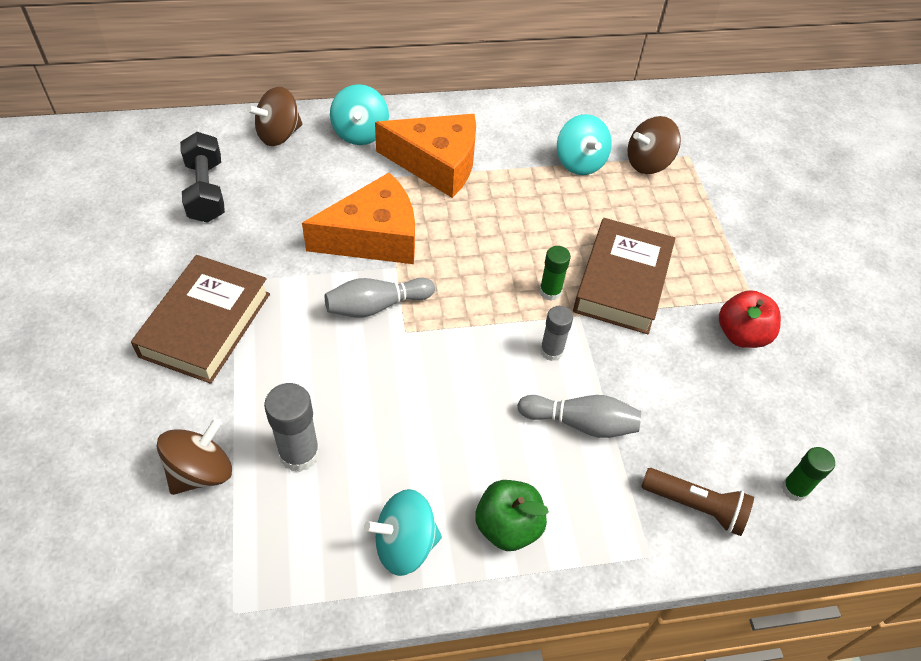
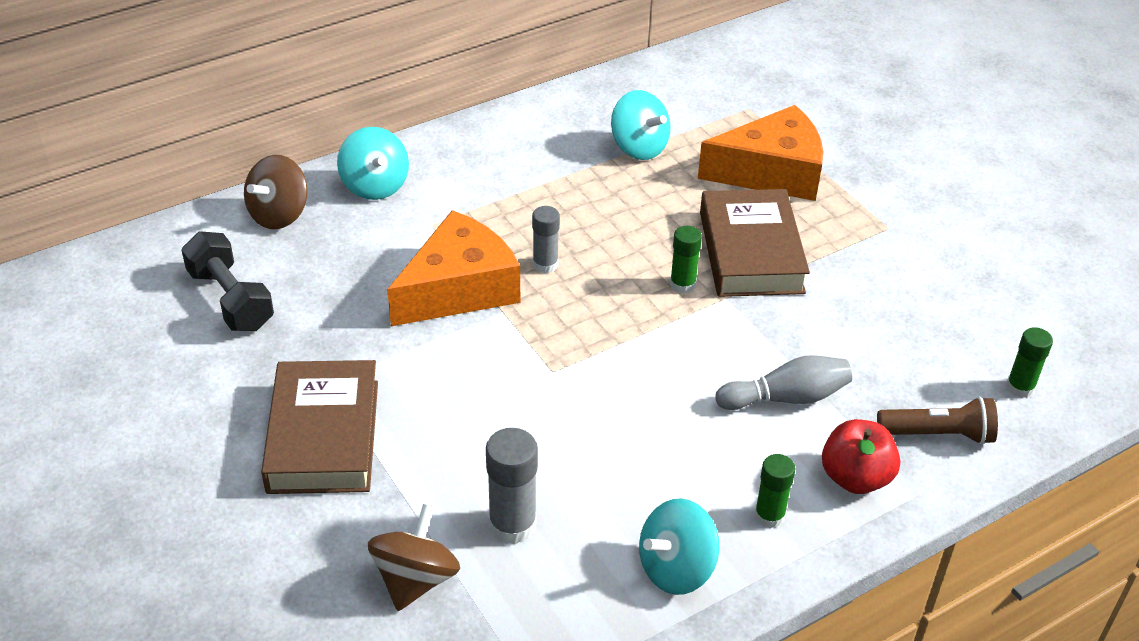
camera: 20 degrees left, 10 degrees down
(376, 306) = (506, 356): grey bowling pin -> none
(437, 164) = (483, 193): orange cheese -> orange cheese (771, 172)
(508, 526) = (769, 516): green apple -> green glue stick
(551, 351) = (717, 340): grey glue stick -> grey glue stick (545, 264)
(648, 163) = (711, 127): brown spinning top -> none
(741, 334) = (896, 265): red apple -> red apple (855, 478)

